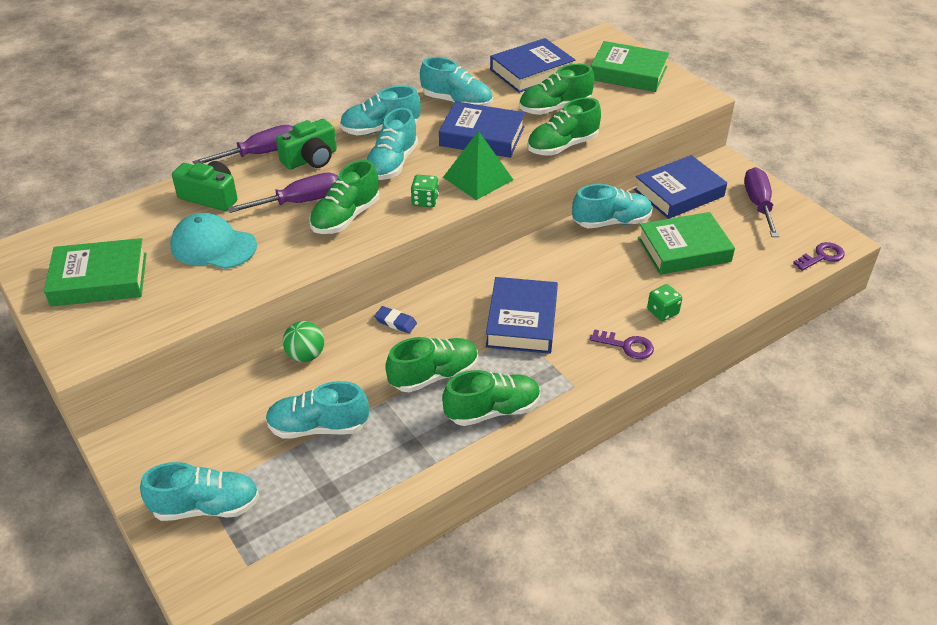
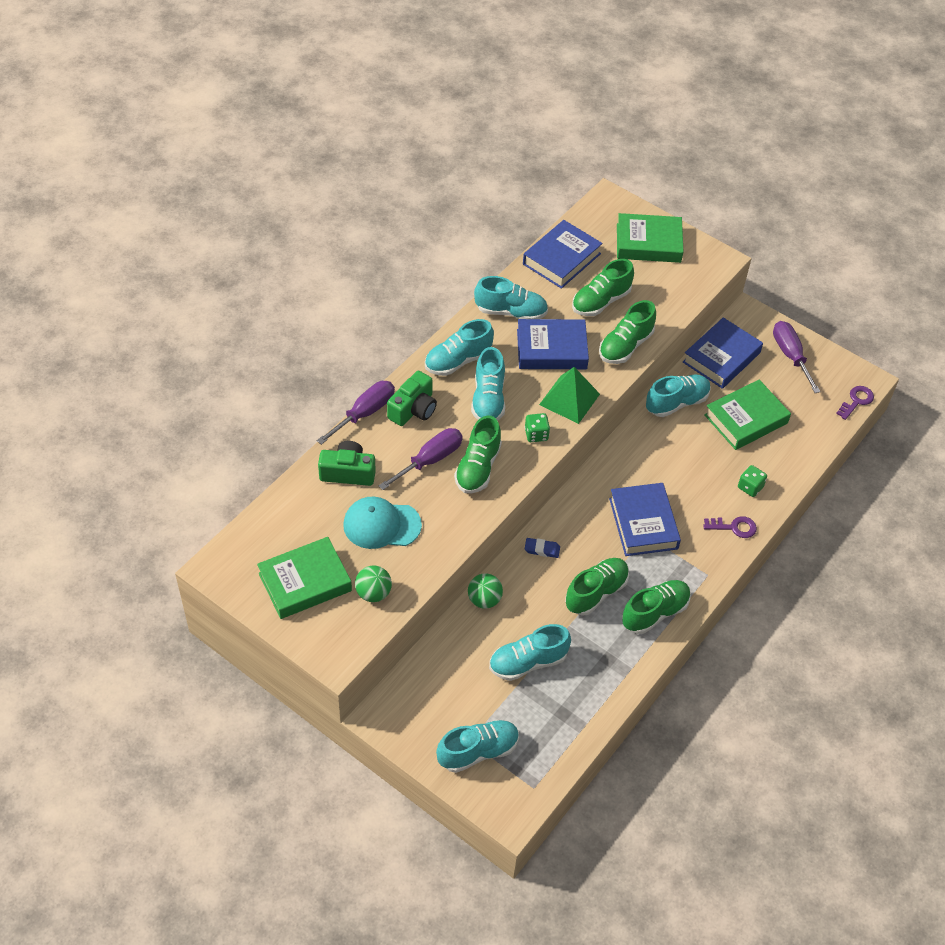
camera: 20 degrees left, 10 degrees up
(162, 304) = (373, 593): none -> green ball

